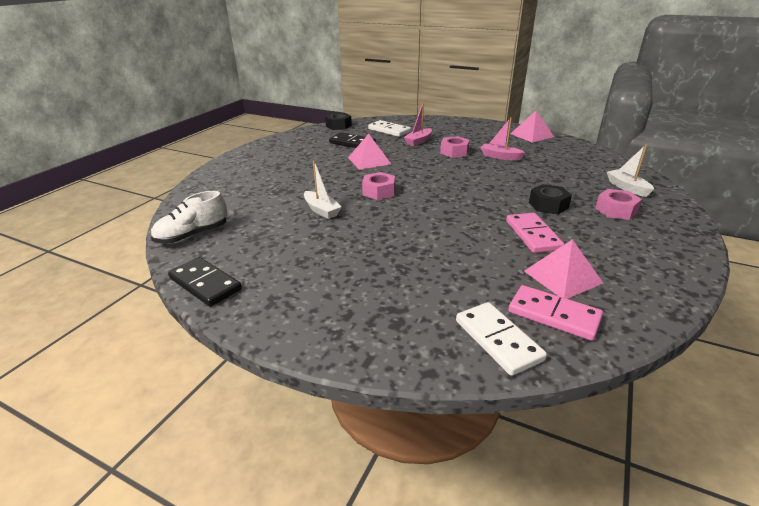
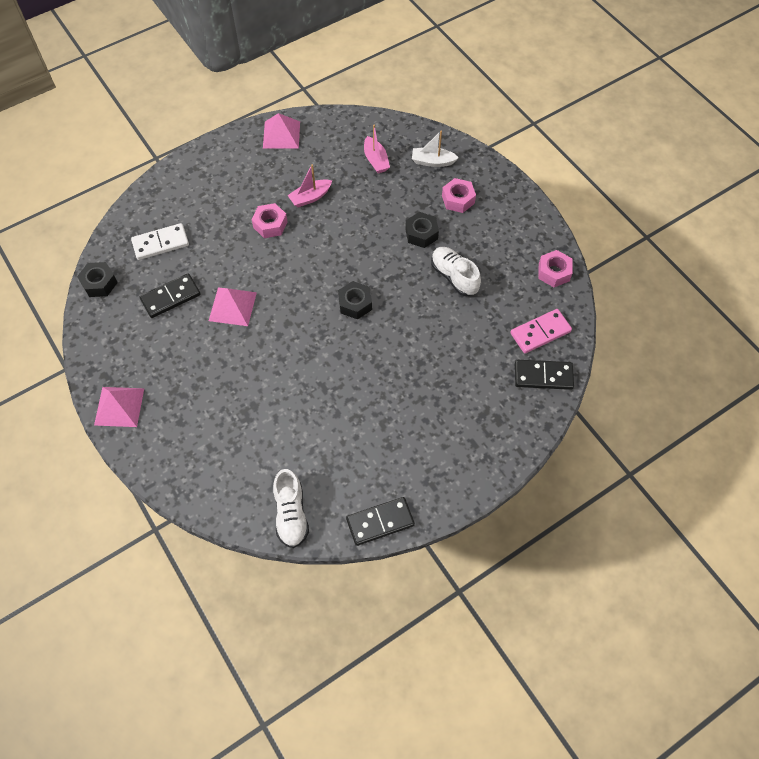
camera: 60 degrees left, 30 degrees up
(321, 210) = (314, 396): white boat -> none
(379, 192) = (310, 335): pink nut -> pink nut (554, 272)
(418, 141) = (217, 236): pink boat -> pink boat (376, 160)
(432, 199) = (355, 304): none -> black nut
(497, 340) = (543, 376): white domino -> black domino
(532, 235) = (454, 277): pink domino -> white shoe
(562, 276) = (510, 298): pink pyramid -> pink pyramid (119, 406)

